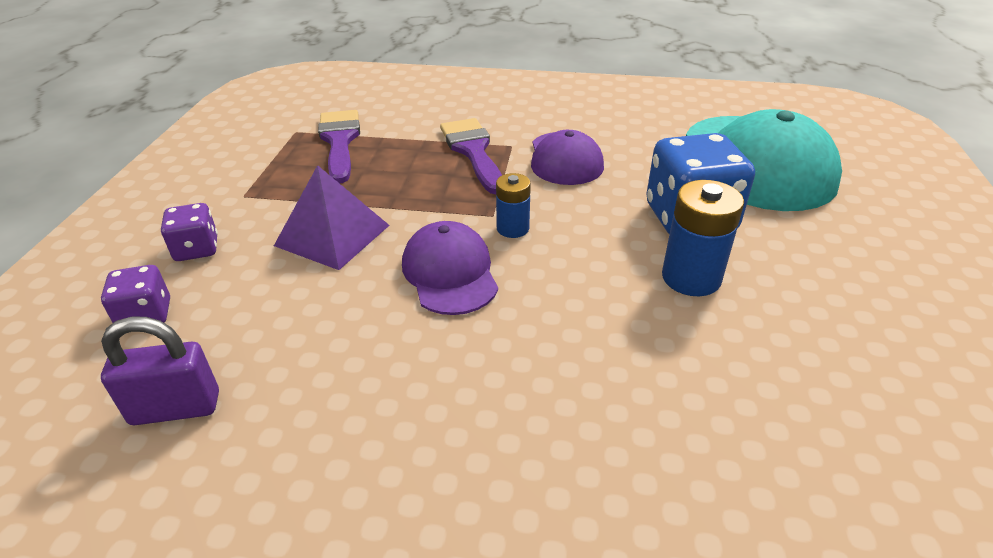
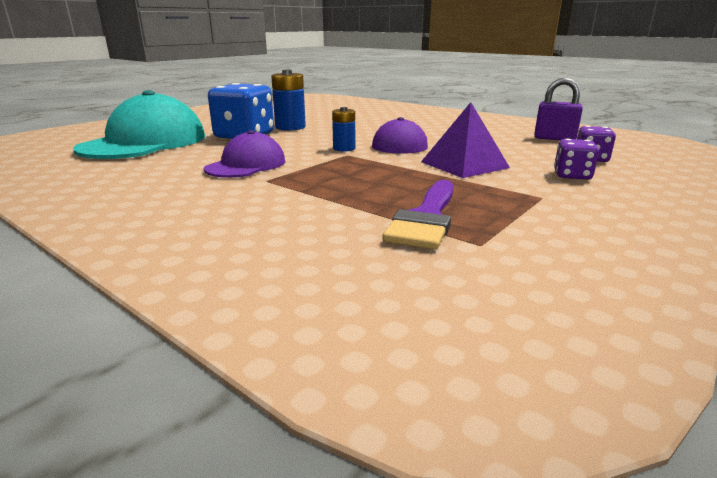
camera: 150 degrees left, 15 degrees down
(473, 151) = (304, 182): purple brush -> none

